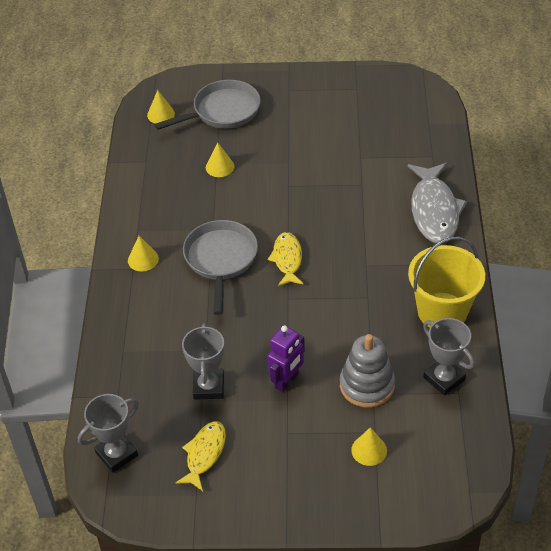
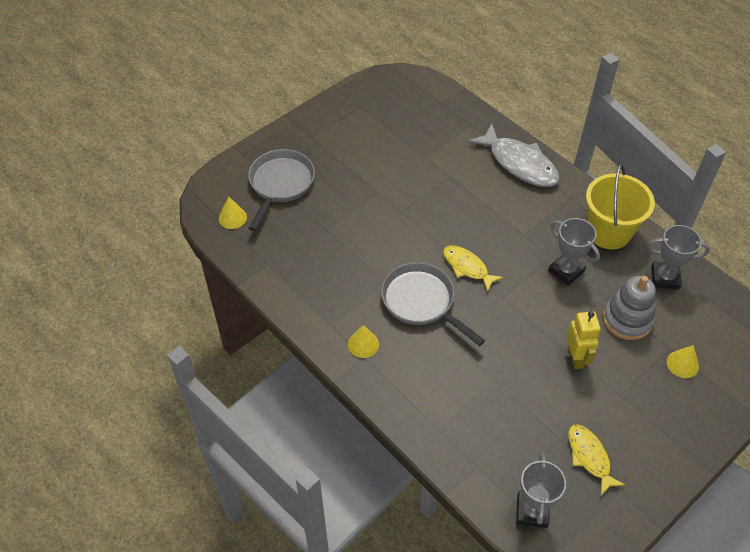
camera: 45 degrees left, 5 degrees up
(208, 387) = (531, 405): grey trophy -> grey trophy (566, 271)
(220, 167) = (332, 230): yellow cone -> none
(287, 381) = (576, 357): purple robot -> yellow robot

